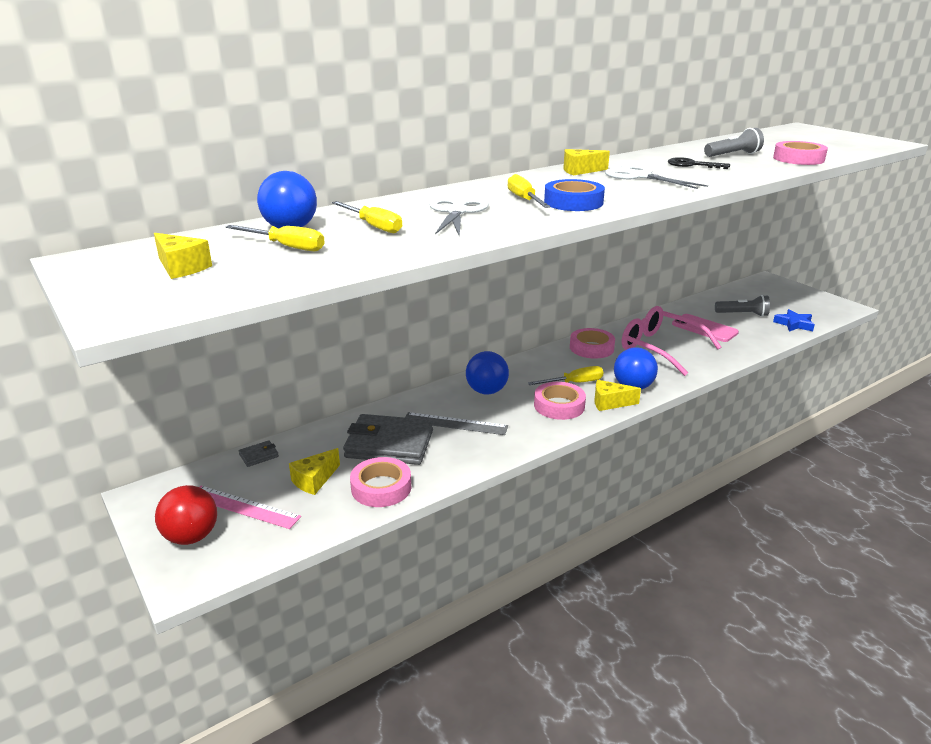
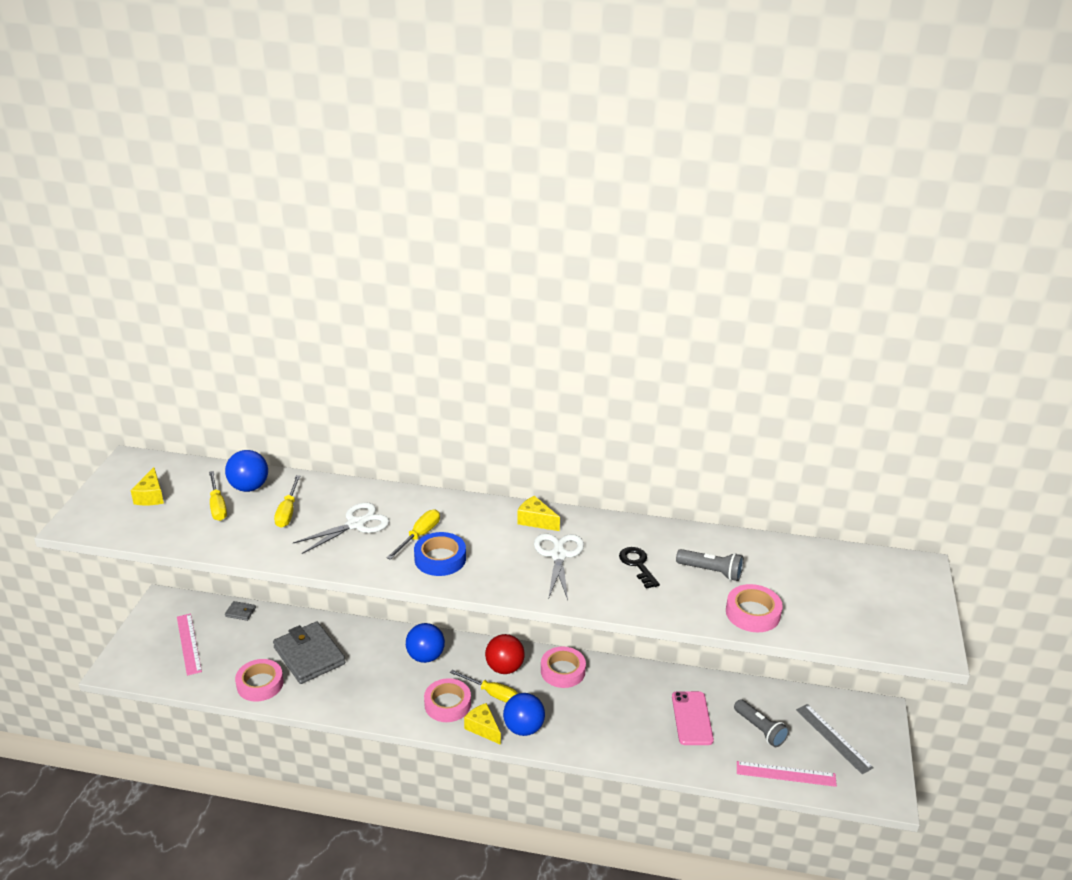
camera: 45 degrees right, 5 degrees up
(191, 537) = (147, 645): red ball -> red ball (504, 668)
(314, 480) = (239, 652): yellow cheese -> none
(455, 424) = (365, 669): grey ruler -> grey ruler (833, 738)
(660, 348) = (614, 709): pink glasses -> none
(794, 324) = (786, 774): blue star -> pink ruler

